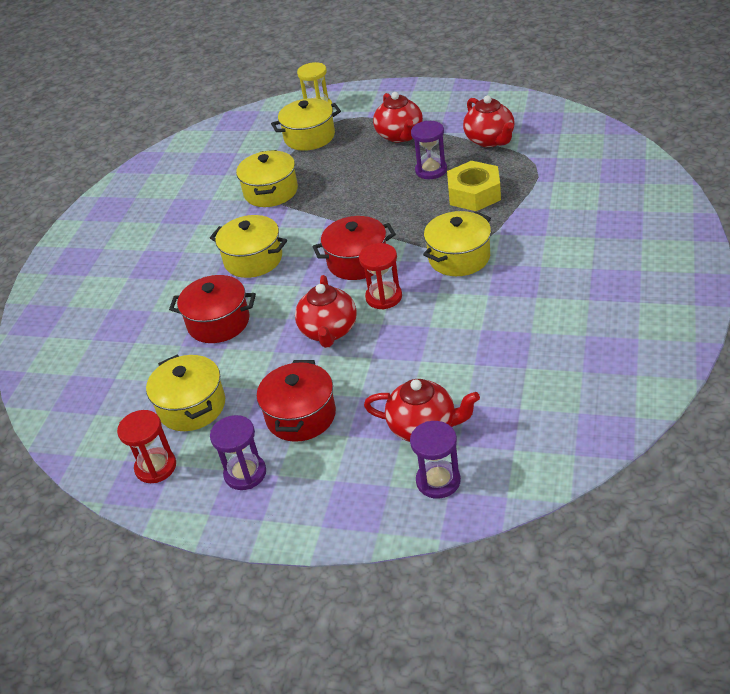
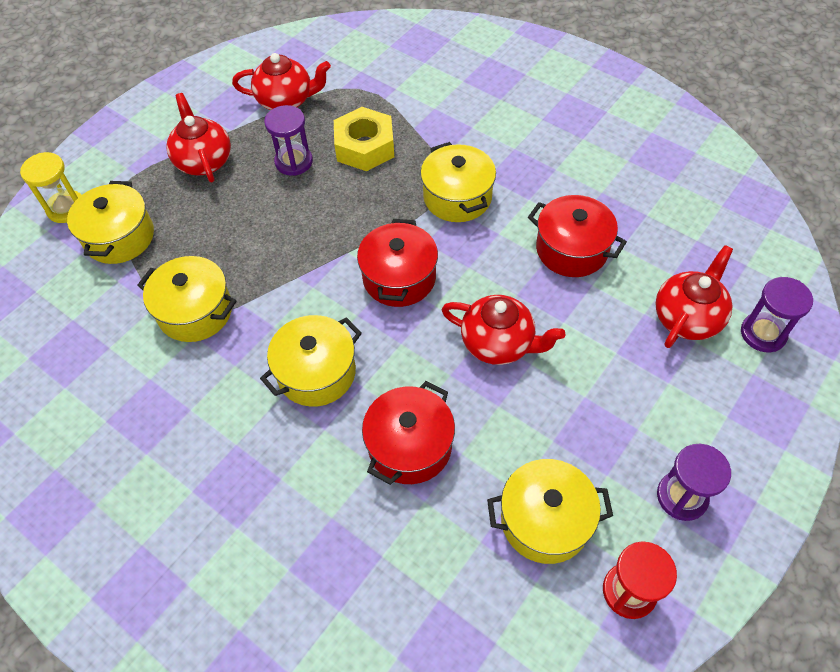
camera: 70 degrees left, 15 degrees up
(301, 416) = (618, 414): red pot -> red pot (571, 249)
(384, 297) = (476, 277): red hourglass -> none
(400, 135) = (204, 161): red teapot -> red teapot turned 120 degrees counterclockwise

